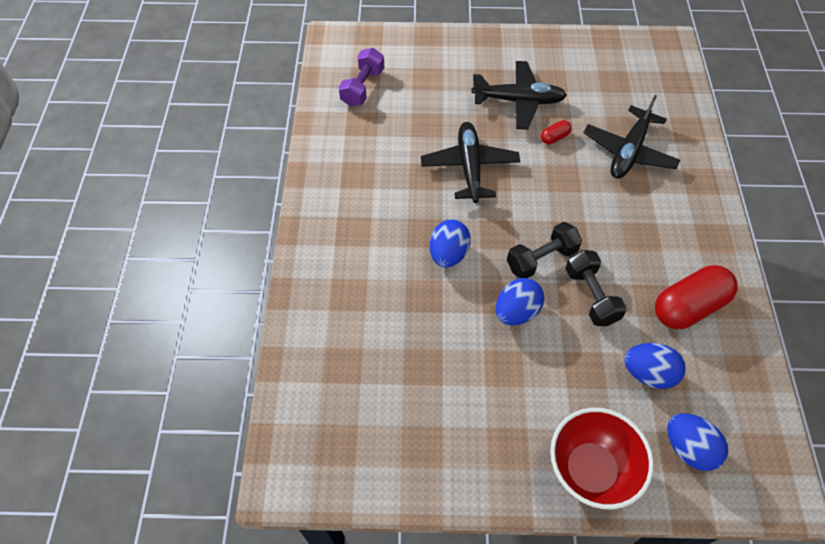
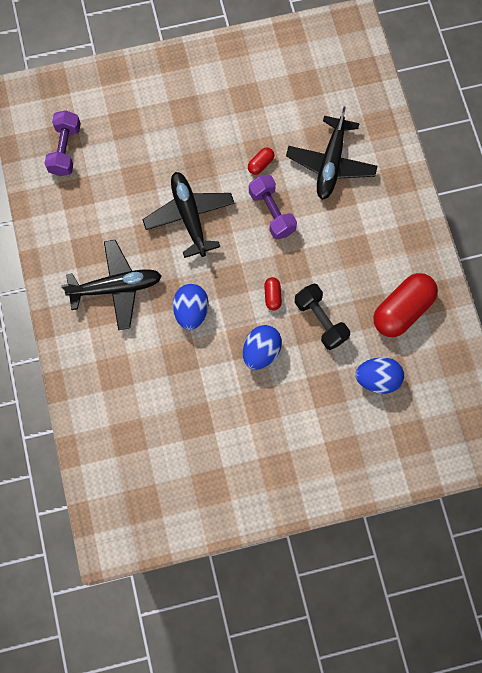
camera: 15 degrees left, 15 degrees up
(518, 101) = (219, 130): black plane -> black plane (116, 288)
(541, 259) = (272, 296): black dumbbell -> red capsule
(557, 181) = (272, 212): none -> purple dumbbell
(590, 470) = (344, 471): red bowl -> none
(688, 448) = (416, 434): blue egg -> none

